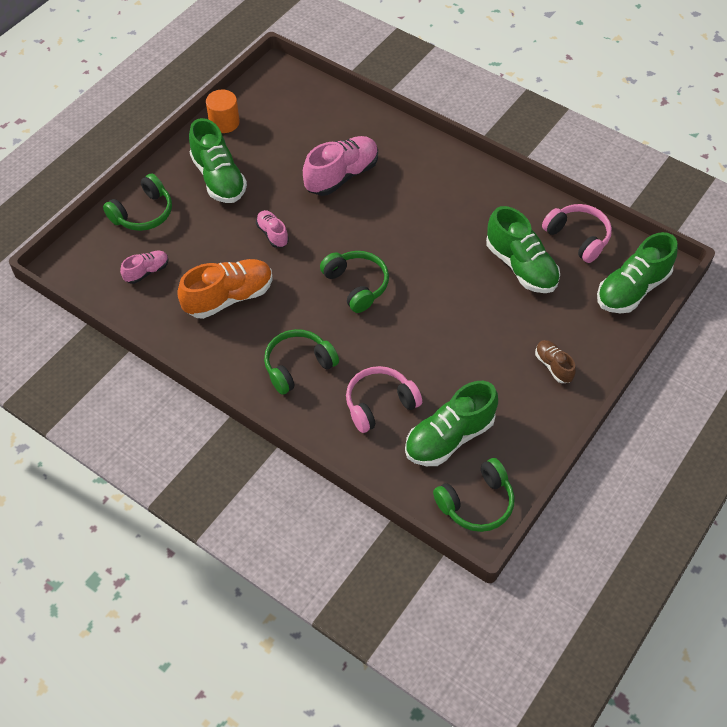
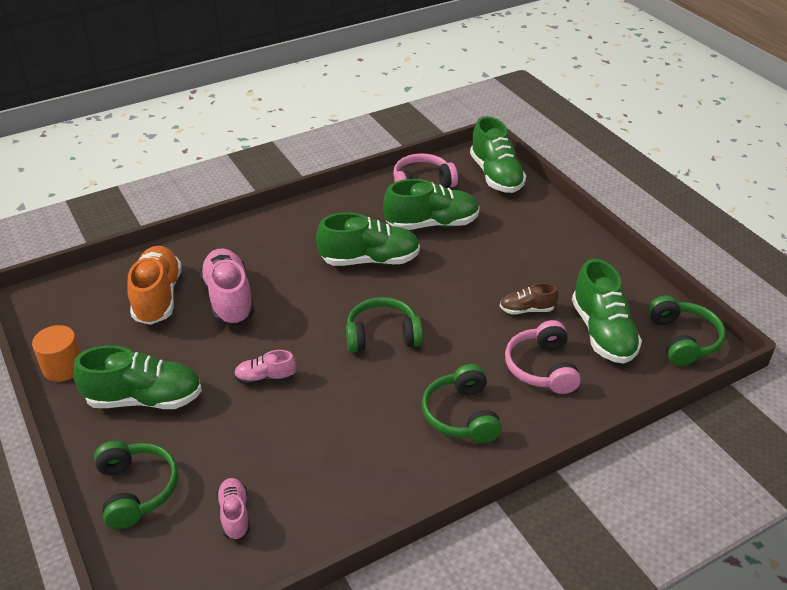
camera: 65 degrees left, 15 degrees down
(229, 297) = (330, 445): orange shoe -> orange shoe (158, 297)
(442, 242) = (370, 260): none -> green shoe
(553, 366) = (553, 243): brown shoe -> brown shoe (527, 310)

